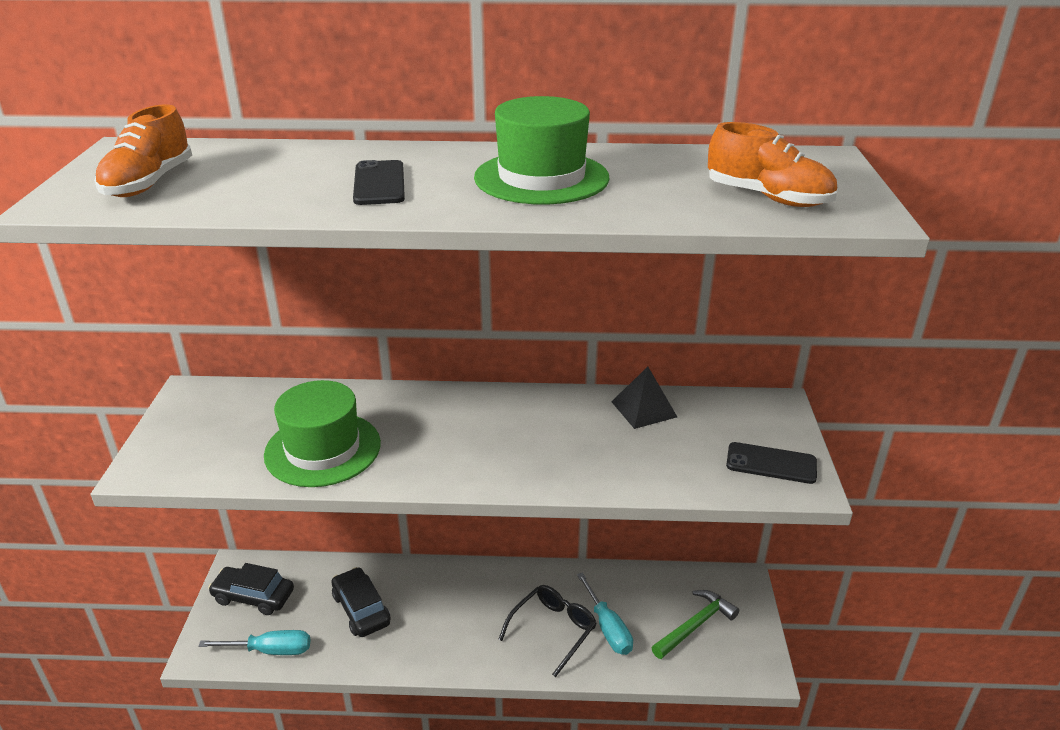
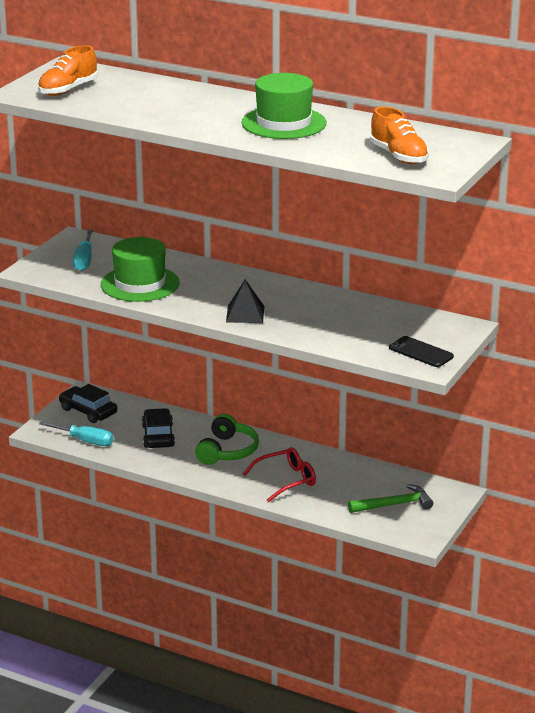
camera: 25 degrees right, 5 degrees down
(379, 183) = (190, 111): black phone -> none
(457, 605) = (227, 451): none -> green headphones
(553, 630) = (286, 480): black glasses -> red glasses
(607, 627) = (327, 489): turquoise screwdriver -> turquoise screwdriver (84, 260)
(644, 409) = (367, 308): black pyramid -> black pyramid (245, 314)

